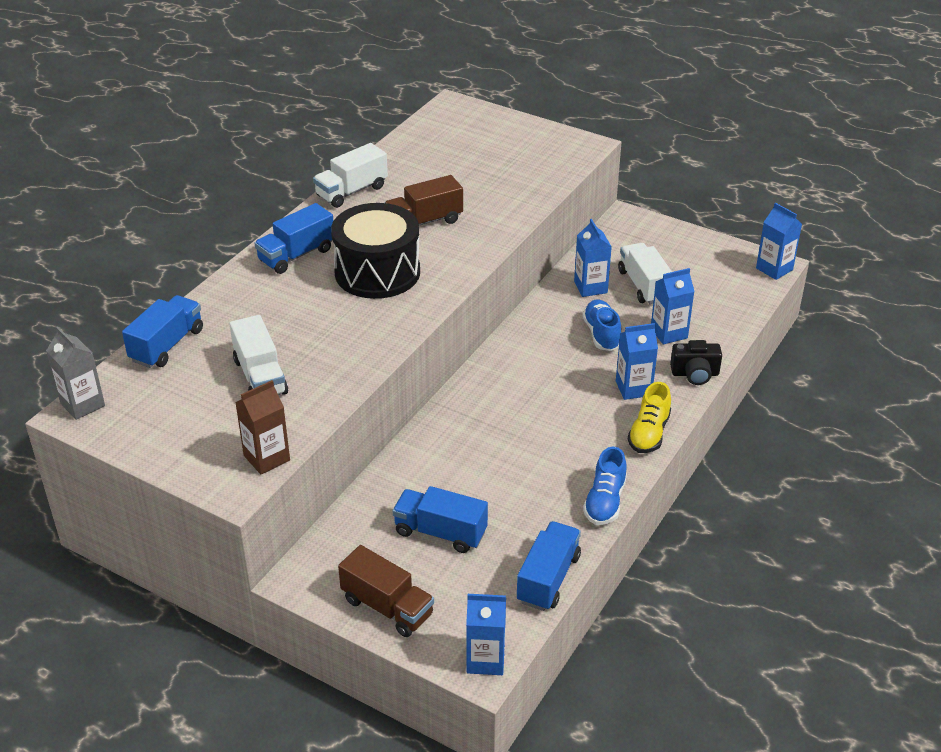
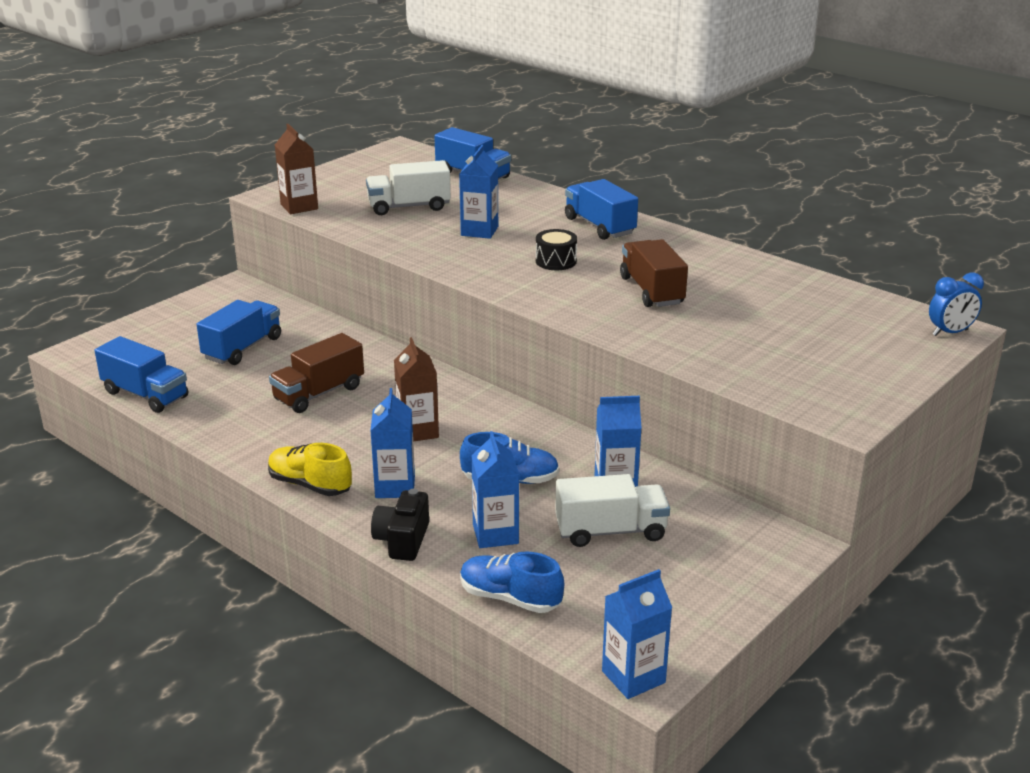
camera: 100 degrees right, 10 degrees down
(82, 404) = (409, 150): grey carton -> none
(351, 191) = (724, 257): white truck -> none
(377, 272) = (556, 261): black drum -> black drum, size x0.43
(387, 607) = (174, 319): brown truck -> brown truck (319, 393)
(457, 106) = (950, 332): none -> blue clock
(485, 659) = (82, 356): blue carton -> blue carton (479, 231)
(553, 389) = (418, 431): none -> brown carton
(605, 502) = (222, 439): blue shoe -> blue shoe (510, 598)

